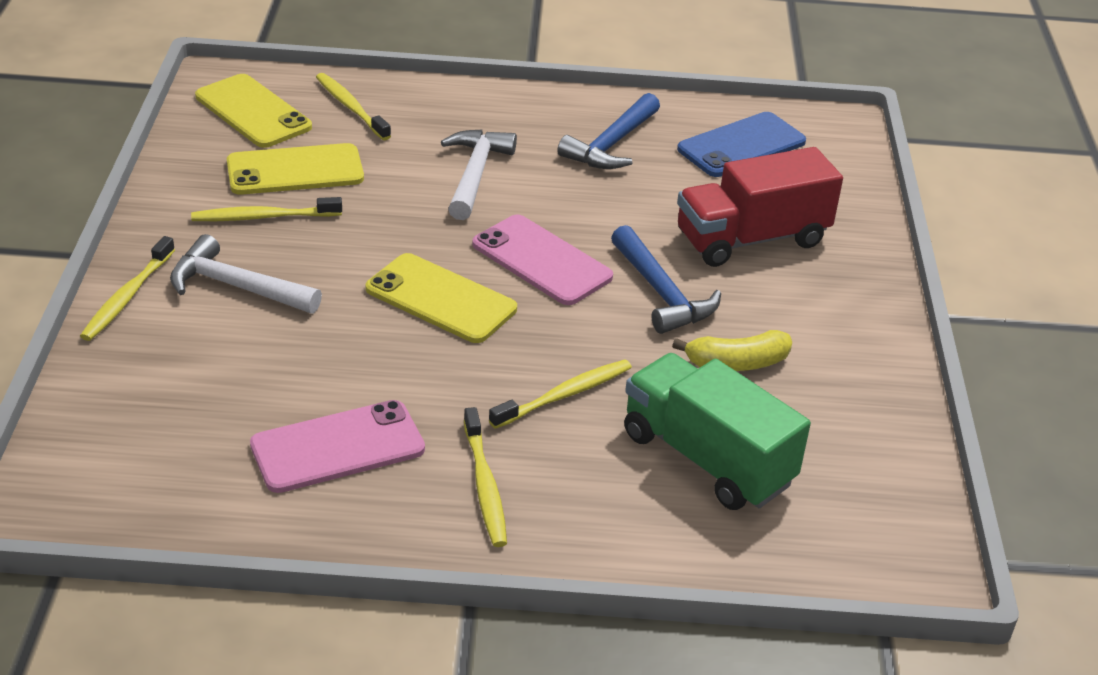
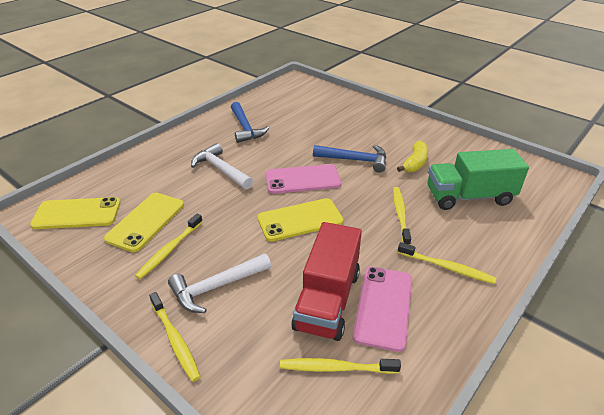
camera: 50 degrees left, 0 degrees up
(350, 107) = (121, 181): yellow toothbrush -> yellow toothbrush (335, 368)
(741, 146) = (283, 103): blue phone -> none
(751, 239) = (342, 126): red truck -> red truck (327, 300)

